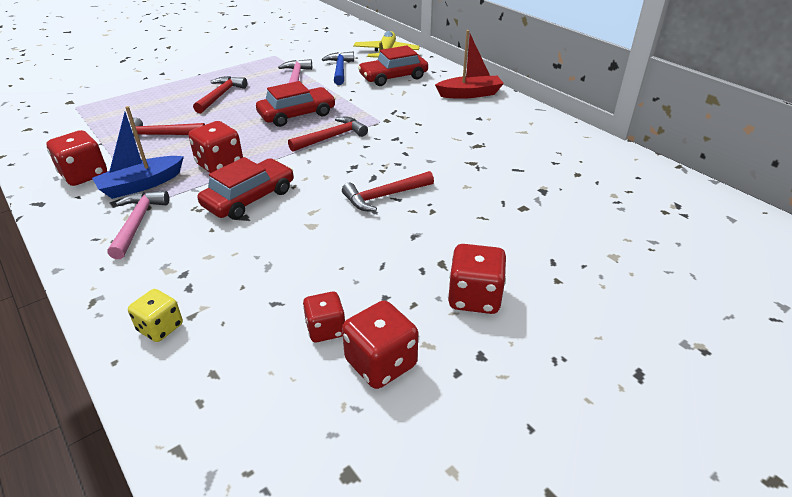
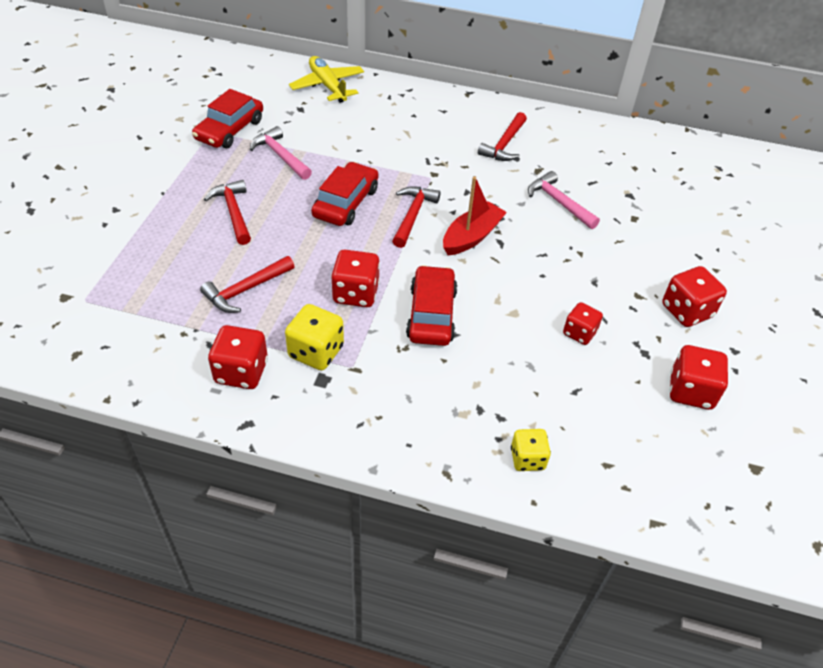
camera: 40 degrees left, 10 degrees up
(137, 223) = (373, 389): pink hammer -> pink hammer (559, 202)
(141, 185) = (316, 352): blue boat -> yellow dice
(326, 329) = (632, 389): red dice -> red dice (579, 333)
(340, 69) = (310, 126): blue hammer -> none
(384, 196) = (532, 257): red hammer -> red hammer (504, 144)
(393, 77) = (374, 117): red car -> red car (229, 130)
(469, 94) = (466, 112): red boat -> red boat (472, 236)

